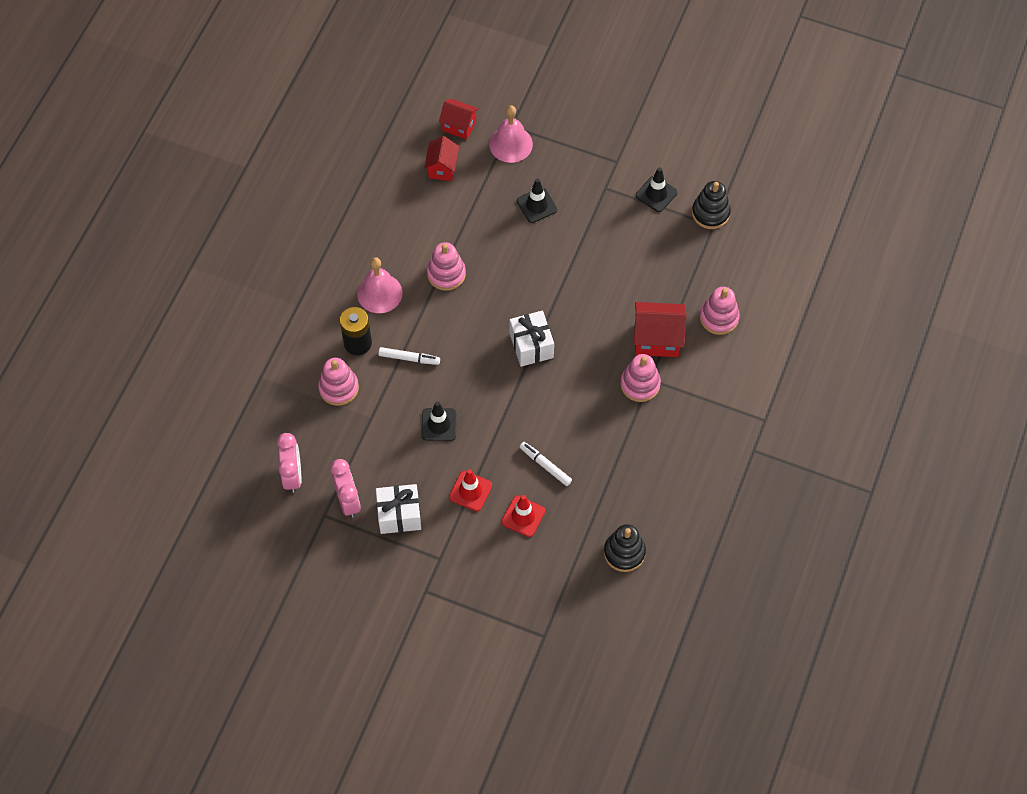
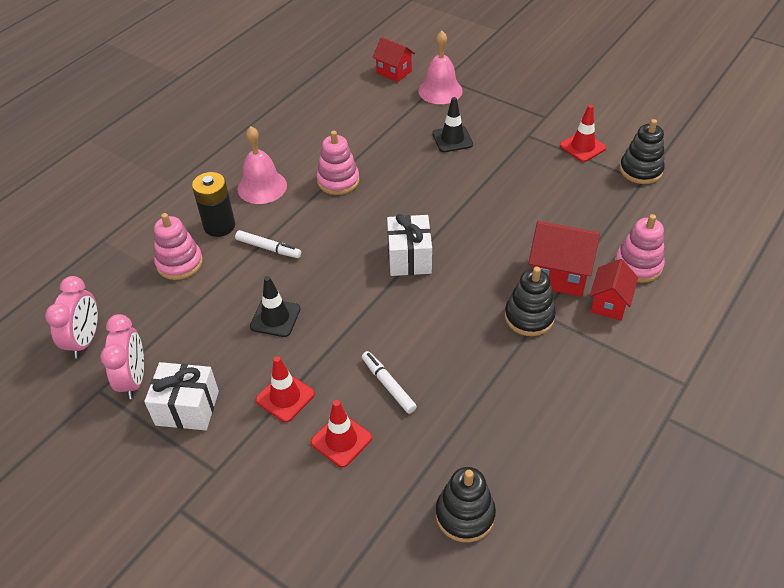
camera: 15 degrees right, 15 degrees down
(442, 168) = (366, 99): red house -> red house (609, 303)
(640, 384) = (529, 317): pink stacking toy -> black stacking toy
(656, 194) = (582, 147): black traffic cone -> red traffic cone

